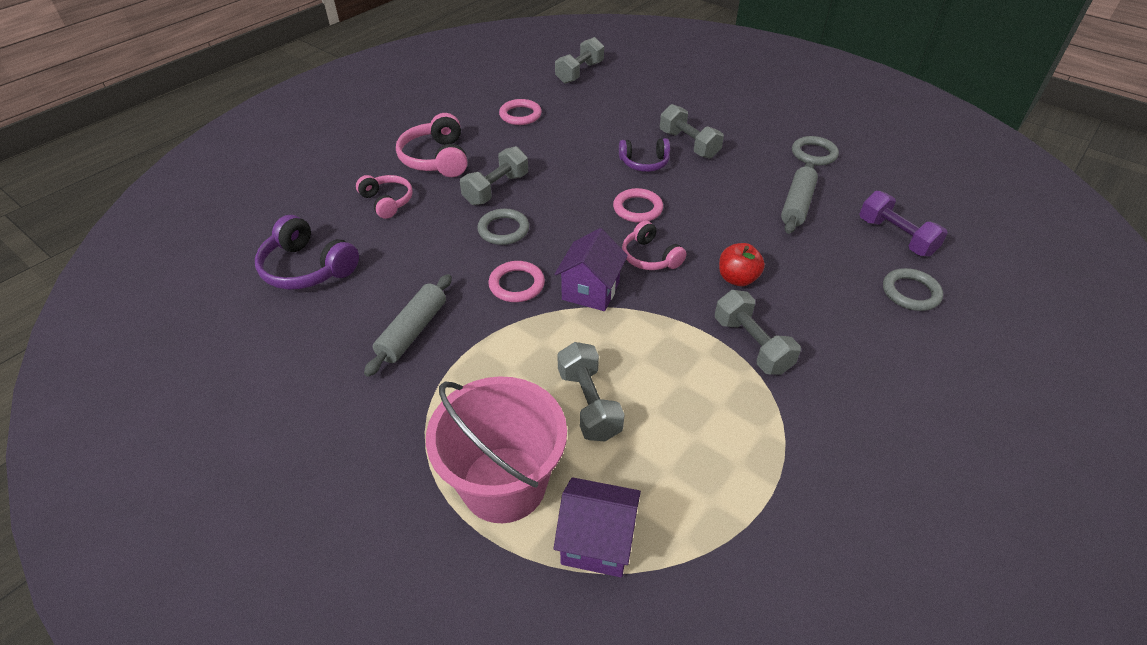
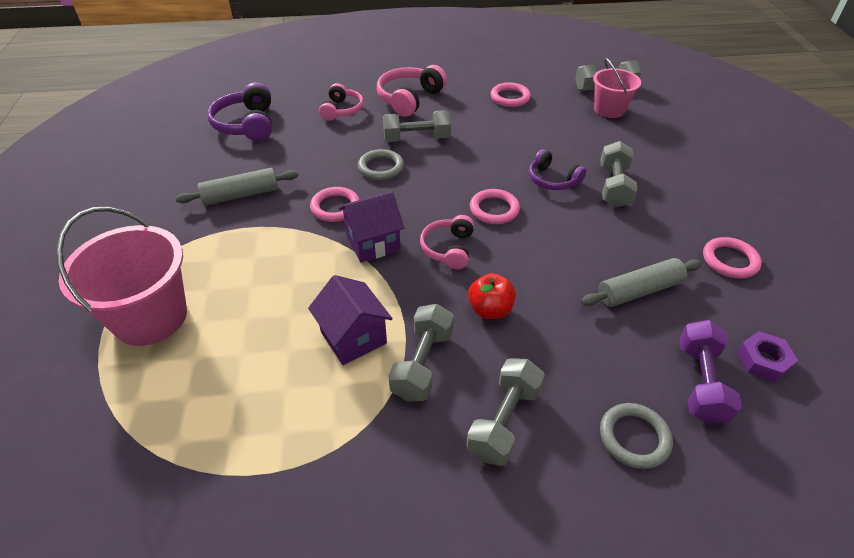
camera: 45 degrees right, 0 degrees up
(589, 404) = (260, 312): grey dumbbell -> grey dumbbell (504, 421)
(597, 542) = (138, 394): purple house -> purple house (353, 337)
(606, 88) = (609, 110): none -> pink bucket
(814, 154) = (730, 260): grey ring -> pink ring
(903, 202) = (763, 360): none -> purple nut

